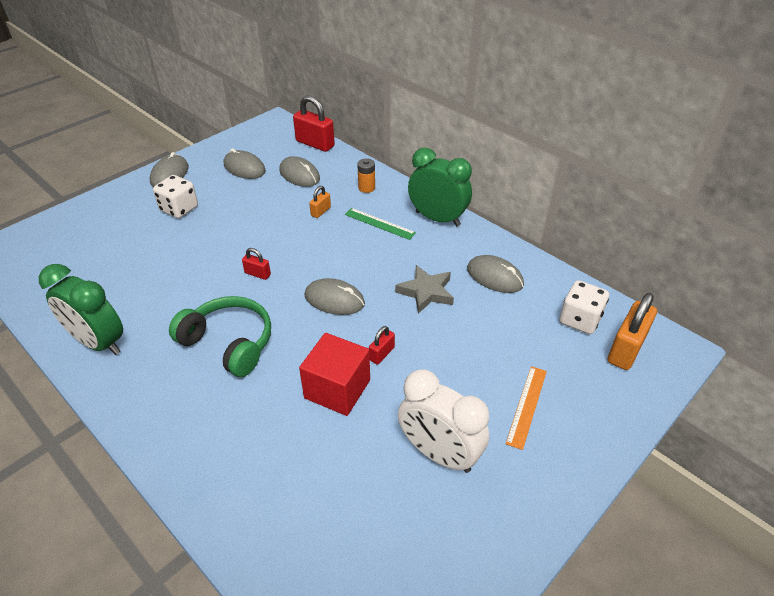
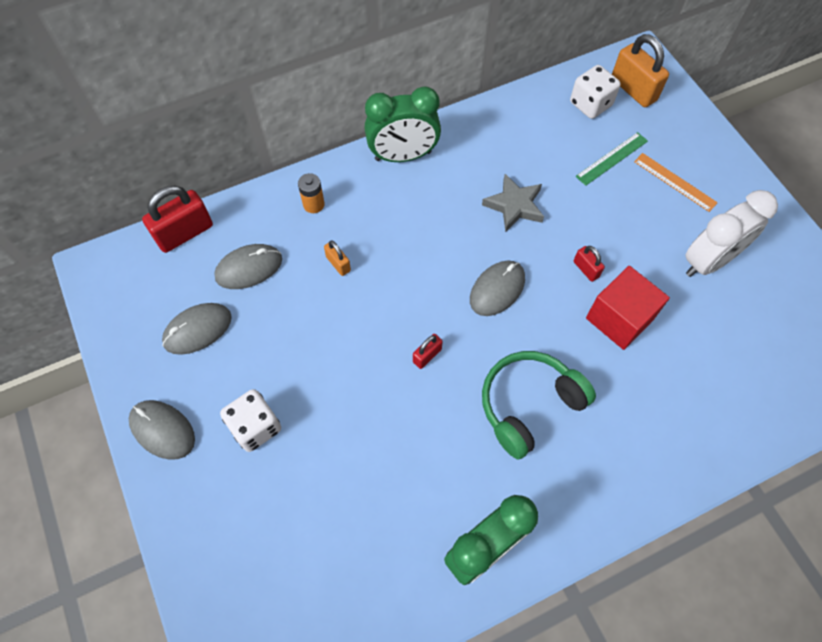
camera: 70 degrees left, 20 degrees up
(379, 223) = (388, 212): green ruler -> green ruler (612, 158)
(437, 218) = (403, 156): green clock -> green clock turned 150 degrees counterclockwise
(495, 277) = (513, 142): grey mouse -> none

